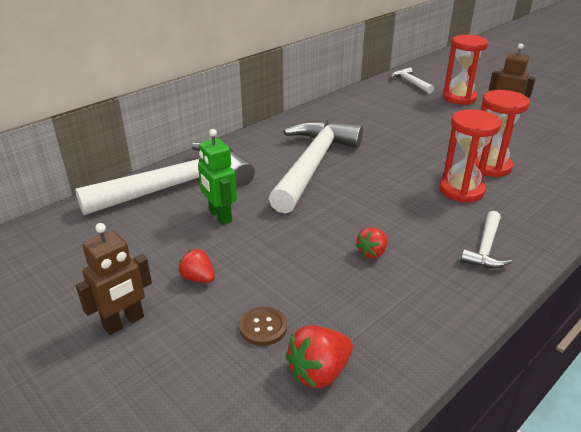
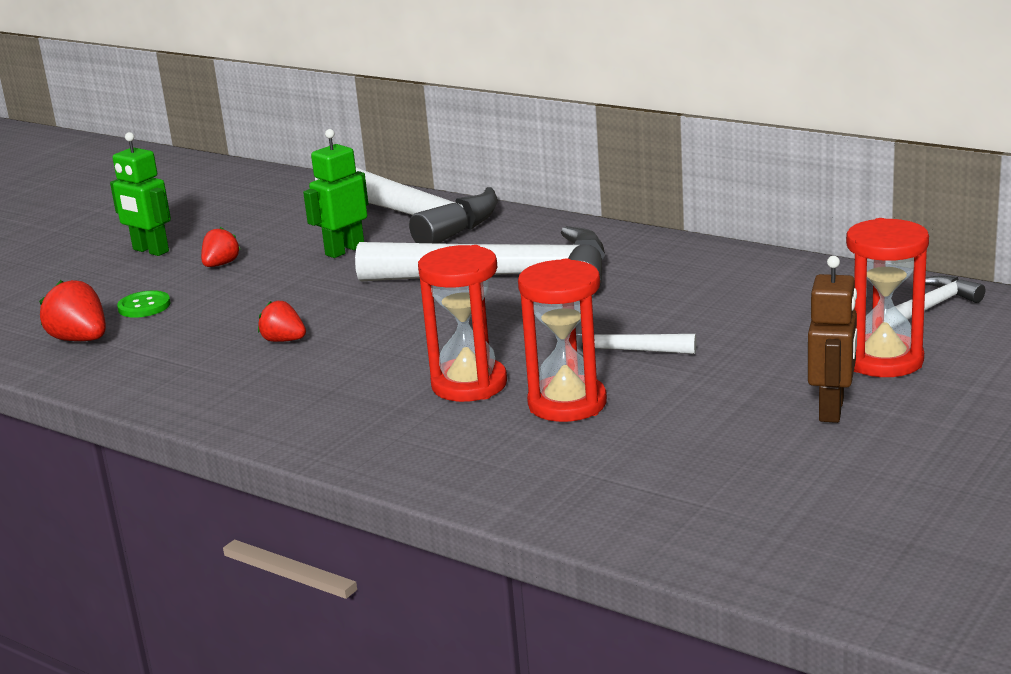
camera: 80 degrees right, 10 degrees down
(124, 322) = (150, 251): brown robot -> green robot
(263, 327) = (144, 306): brown button -> green button
(485, 248) = (309, 409): white hammer -> white hammer (621, 351)

